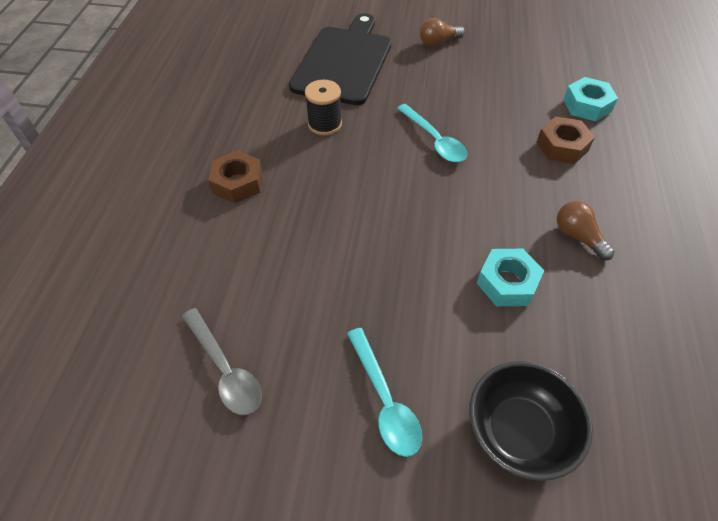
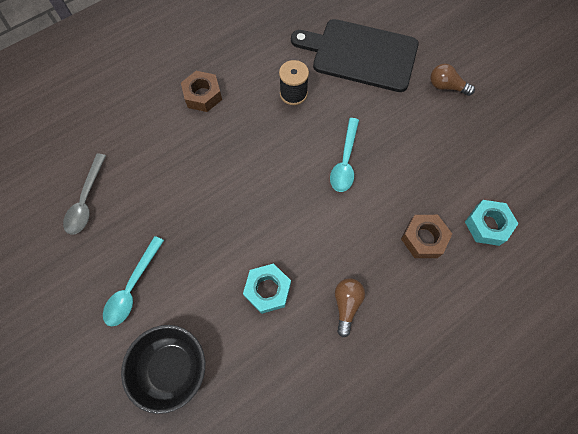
camera: 45 degrees right, 15 degrees up
(344, 62) = (360, 54): black cutting board -> black cutting board turned 135 degrees counterclockwise

